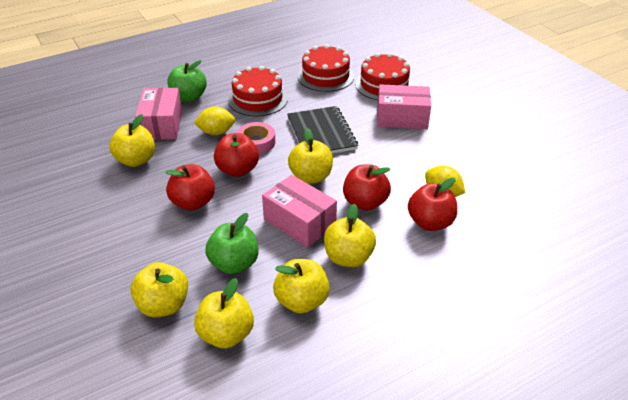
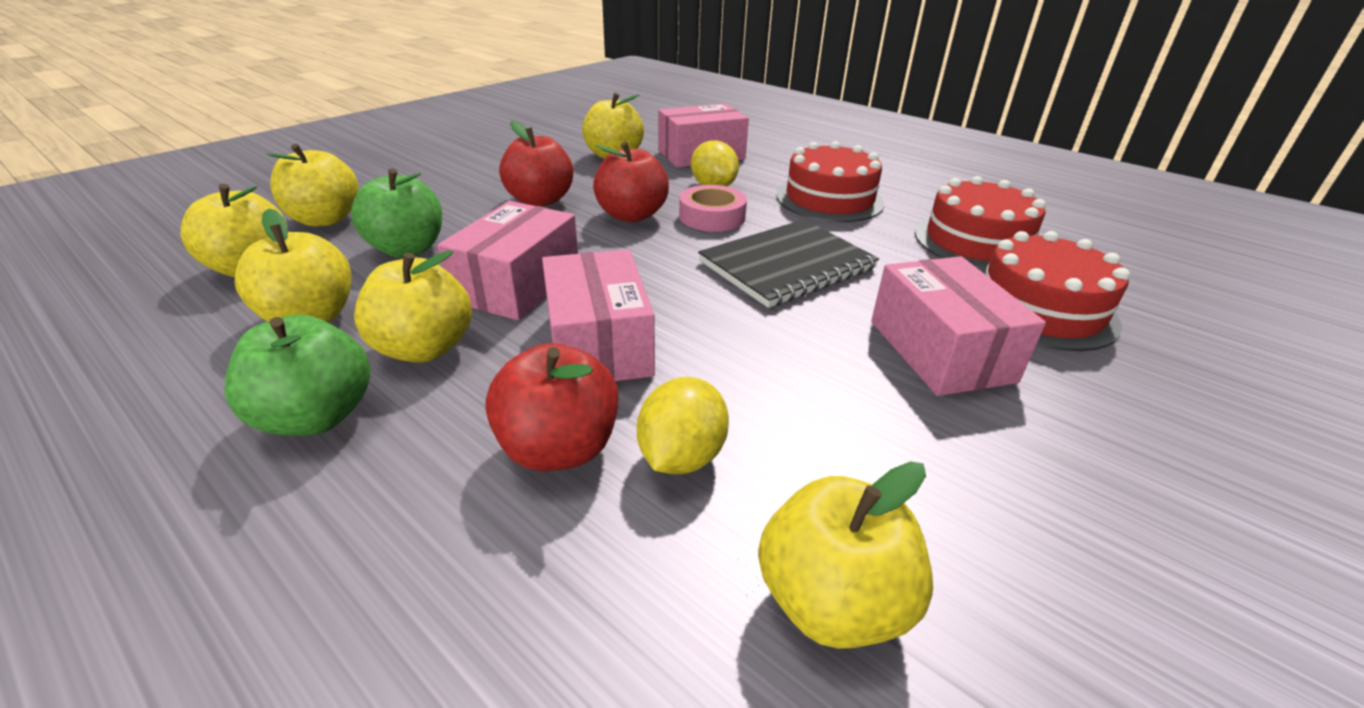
camera: 70 degrees right, 5 degrees down
(189, 98) = (779, 158): green apple -> green apple (317, 416)
(311, 177) = (649, 275): yellow apple -> yellow apple (832, 601)
(365, 202) = (598, 344): red apple -> pink box

